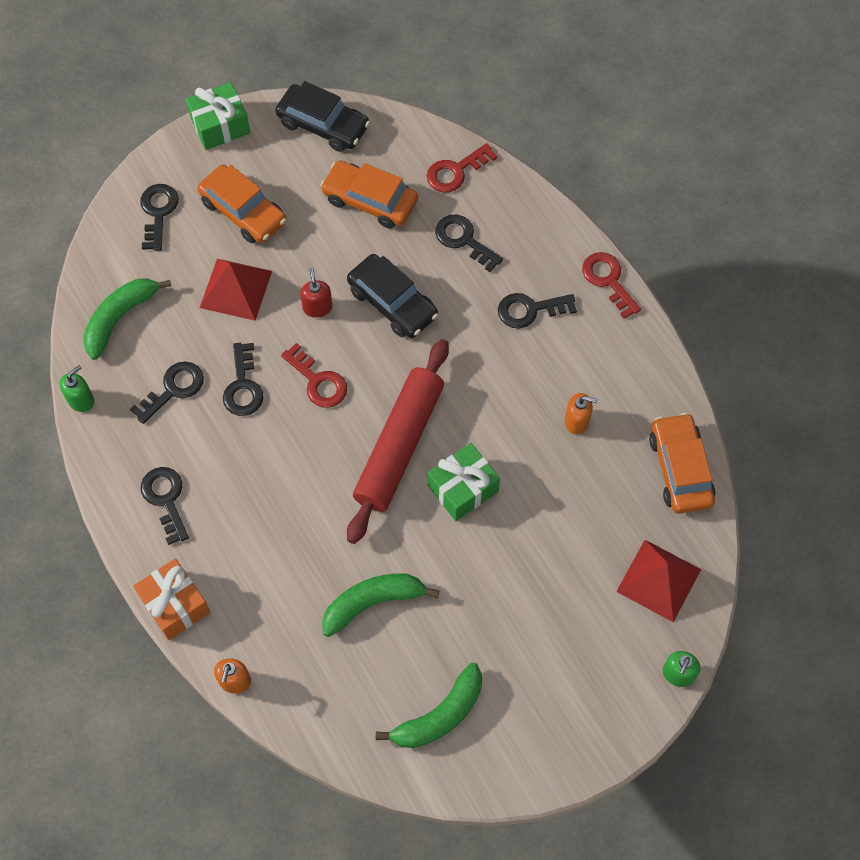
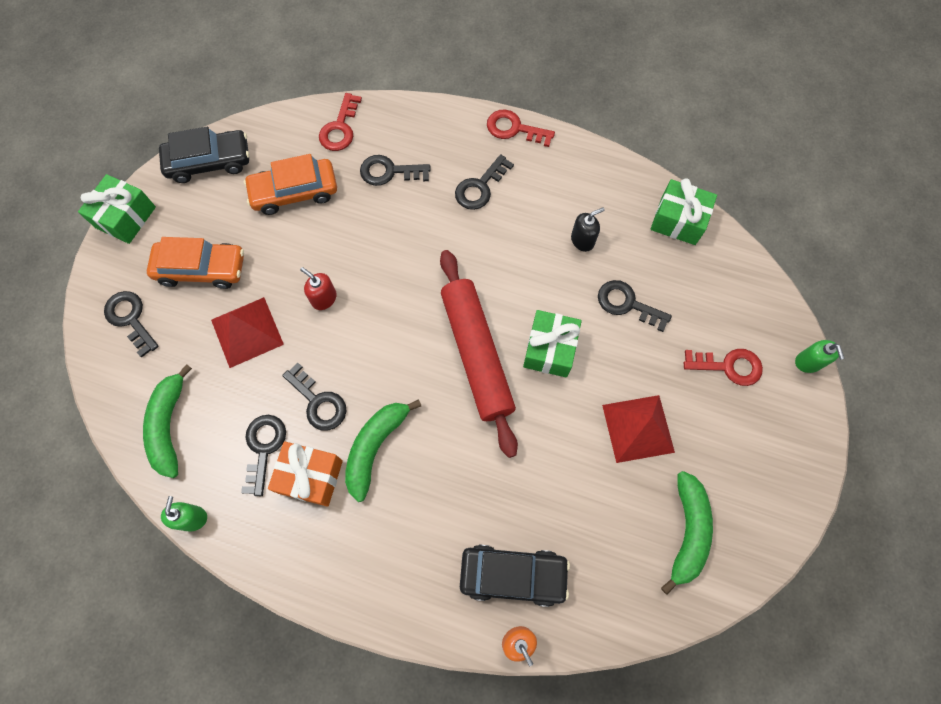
camera: 40 degrees left, 5 degrees up
(166, 499) = (334, 541): black key -> black key (627, 304)
(175, 604) = (416, 621): orange gift -> orange gift (310, 476)
(318, 381) = (373, 353): red key -> red key (728, 366)
(372, 603) = (563, 488): green banana -> green banana (375, 447)
(392, 303) = (377, 254): black car -> black car (513, 575)
(577, 421) = (582, 240): orange soap dispenser -> black soap dispenser
(658, 580) = (736, 307): red pyramid -> red pyramid (638, 428)
(680, 469) = (678, 220): orange car -> green gift

